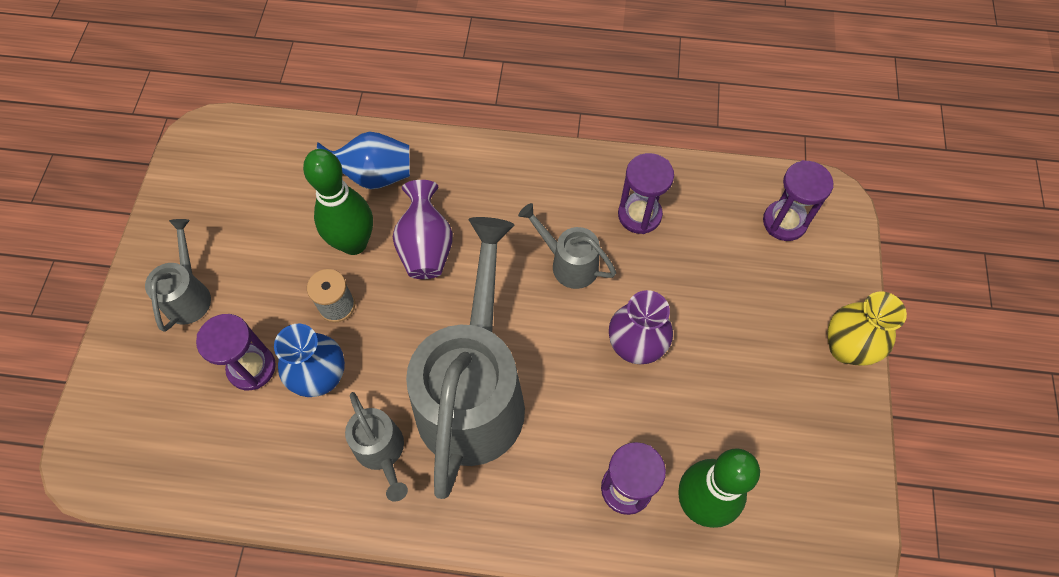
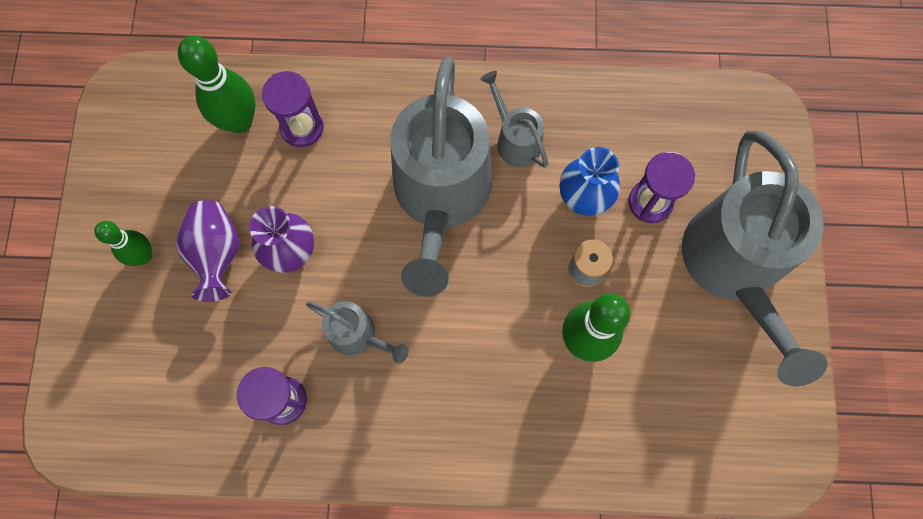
camera: 175 degrees right, 10 degrees up
(189, 294) = (734, 268): grey watering can -> grey watering can, size x2.19
(373, 176) = (581, 425): blue vase -> none
(426, 247) = (508, 341): purple vase -> purple vase (217, 254)
(784, 222) = (126, 405): purple hourglass -> none
(789, 356) = (143, 256): none -> green bowling pin
(846, 348) = (87, 268): yellow vase -> none

